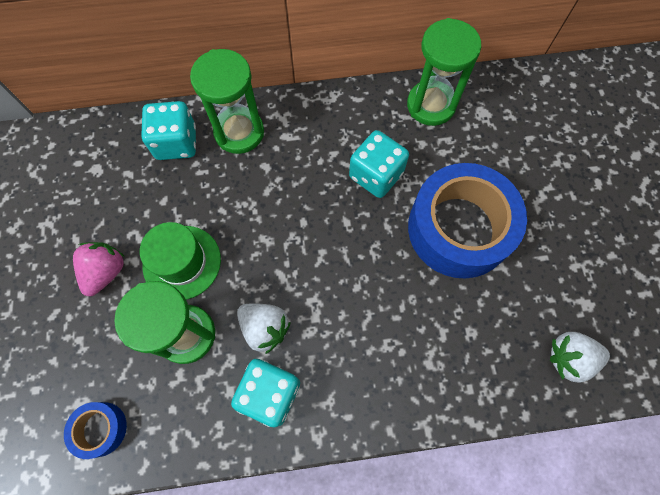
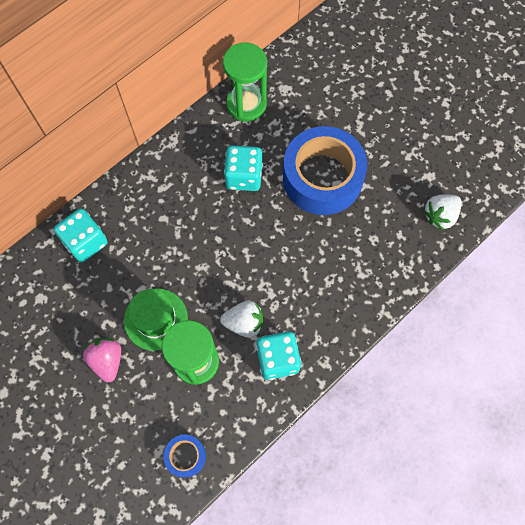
camera: 35 degrees left, 0 degrees up
(239, 132) = (126, 206): green hourglass -> none

